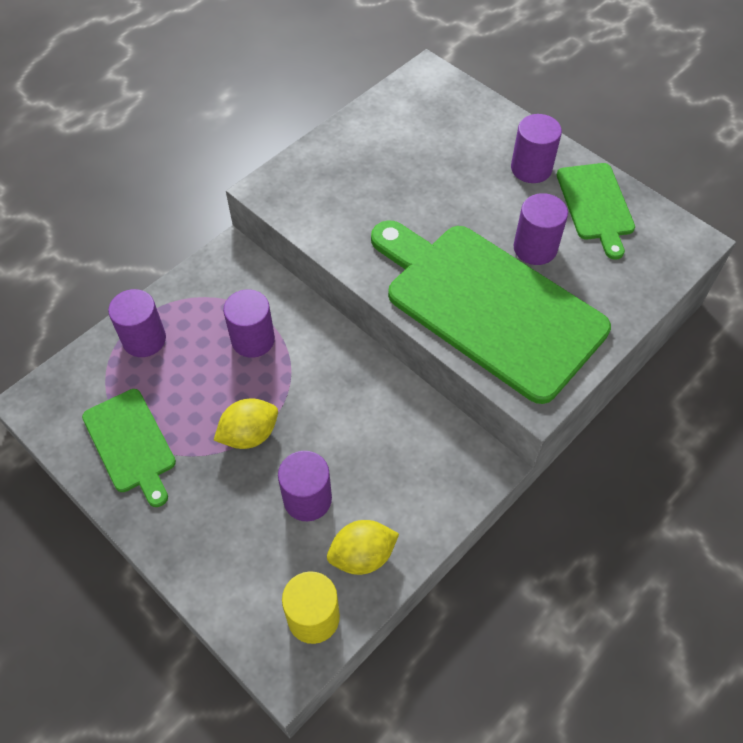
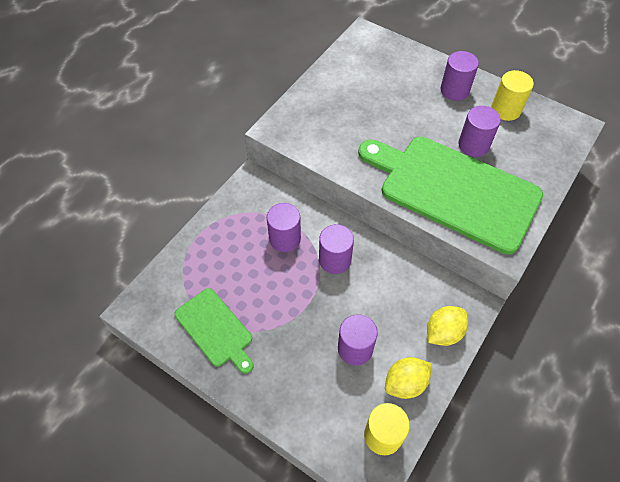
camera: 10 degrees left, 0 degrees up
(144, 339) = (205, 250): purple cylinder -> purple cylinder (335, 260)
(249, 434) = (300, 308): yellow lemon -> yellow lemon (443, 332)
(596, 205) = (505, 110): green cutting board -> yellow cylinder

